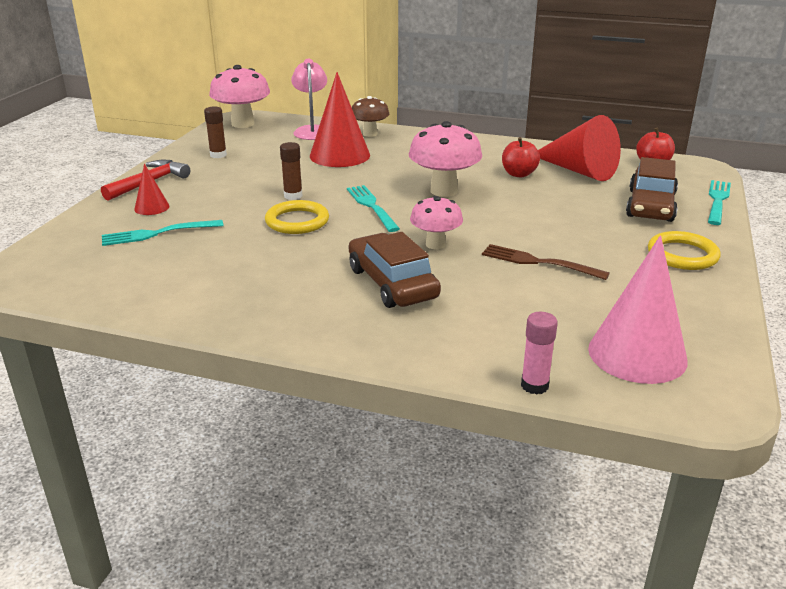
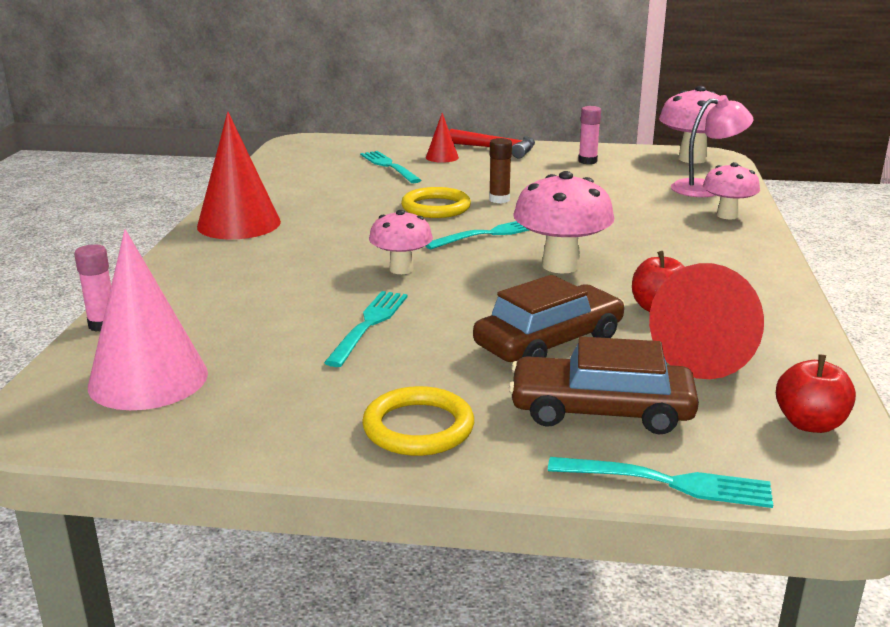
camera: 80 degrees right, 5 degrees down
(218, 155) = (587, 161): brown glue stick -> pink glue stick
(340, 155) = (634, 207): red cone -> red cone (239, 224)
(370, 134) = (727, 215): brown mushroom -> pink mushroom
(392, 283) = (306, 255): brown car -> brown car (549, 342)
(539, 262) = (369, 325): brown fork -> turquoise fork

